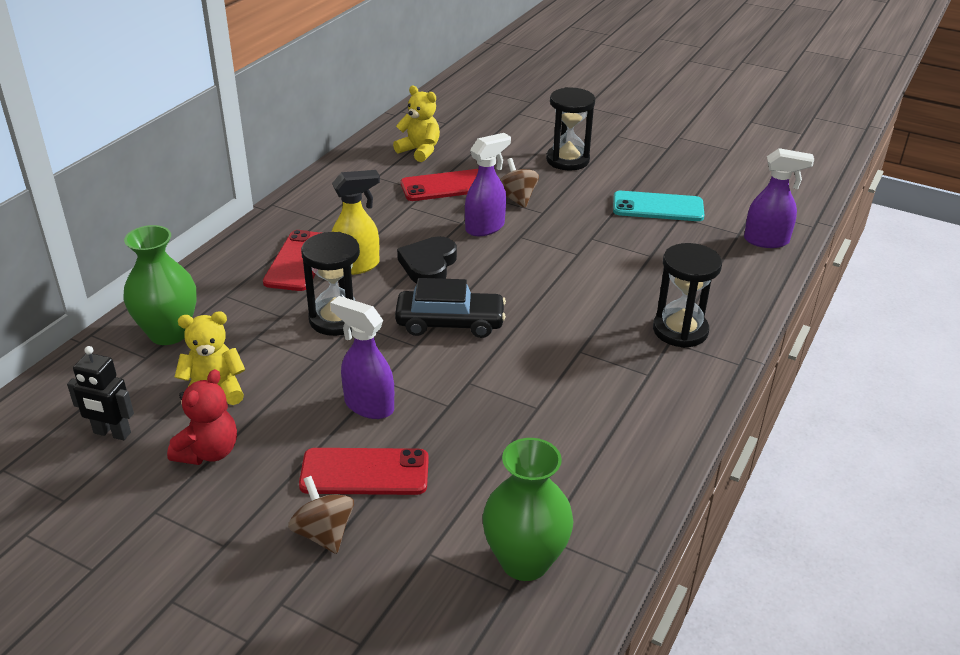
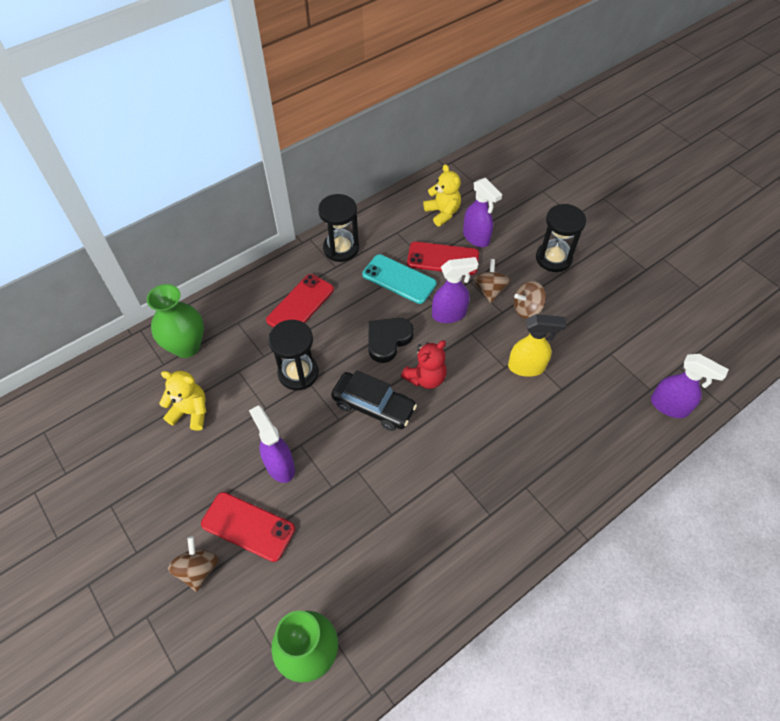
camera: 25 degrees right, 20 degrees up
(112, 433) = (115, 426): black robot -> none
(208, 452) = (163, 467): red teddy bear -> red teddy bear (425, 378)
(357, 266) = (337, 324): yellow spray bottle -> yellow spray bottle (527, 367)
(472, 162) = (476, 238): none -> purple spray bottle
(568, 204) = (527, 309): none -> brown spinning top
(658, 207) = (598, 336): turquoise phone -> turquoise phone (399, 279)
(680, 330) = (540, 479): black hourglass -> black hourglass (341, 248)

